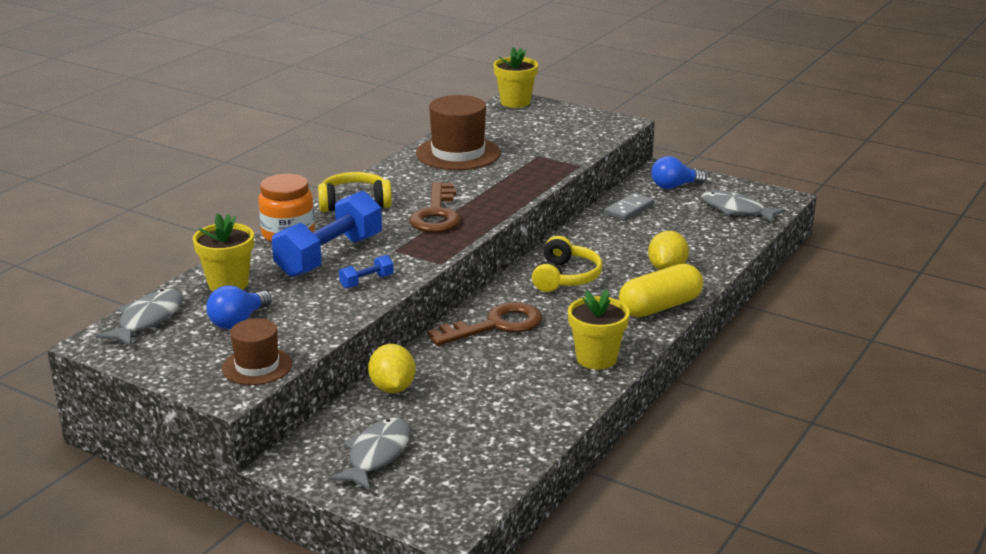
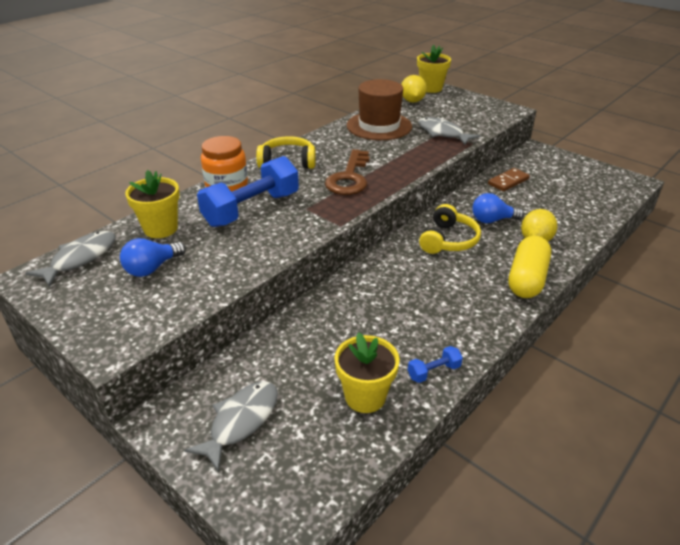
camera: 10 degrees right, 10 degrees up
(257, 366) = (147, 321): brown hat -> none
(366, 281) = (273, 238): blue dumbbell -> blue dumbbell (433, 372)
(392, 388) = (277, 342): yellow lemon -> yellow lemon (412, 101)
(495, 325) = (381, 283): brown key -> none
(596, 358) = (464, 330): yellow flower pot -> yellow flower pot (365, 396)
(629, 209) = (508, 181): grey domino -> brown domino
(660, 307) = (526, 279): yellow capsule -> yellow capsule turned 45 degrees counterclockwise
(674, 186) = (546, 164): blue light bulb -> blue light bulb (492, 220)
(736, 210) = (596, 189): grey fish -> grey fish (442, 133)

